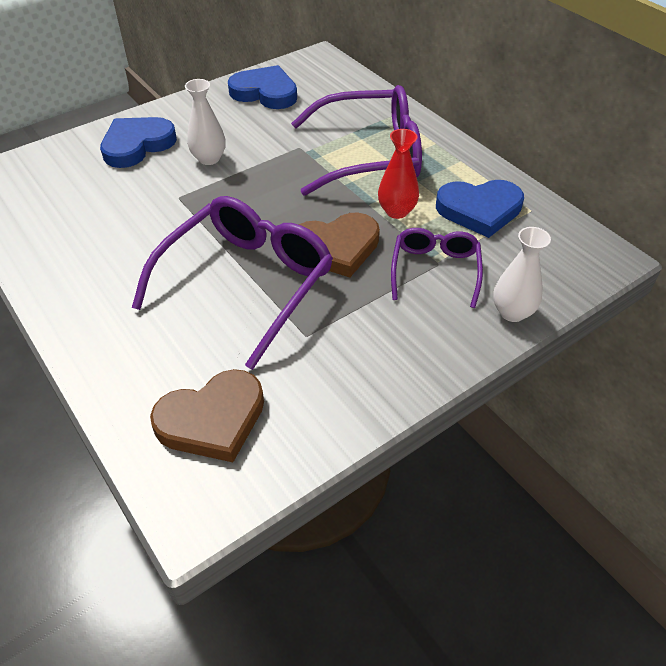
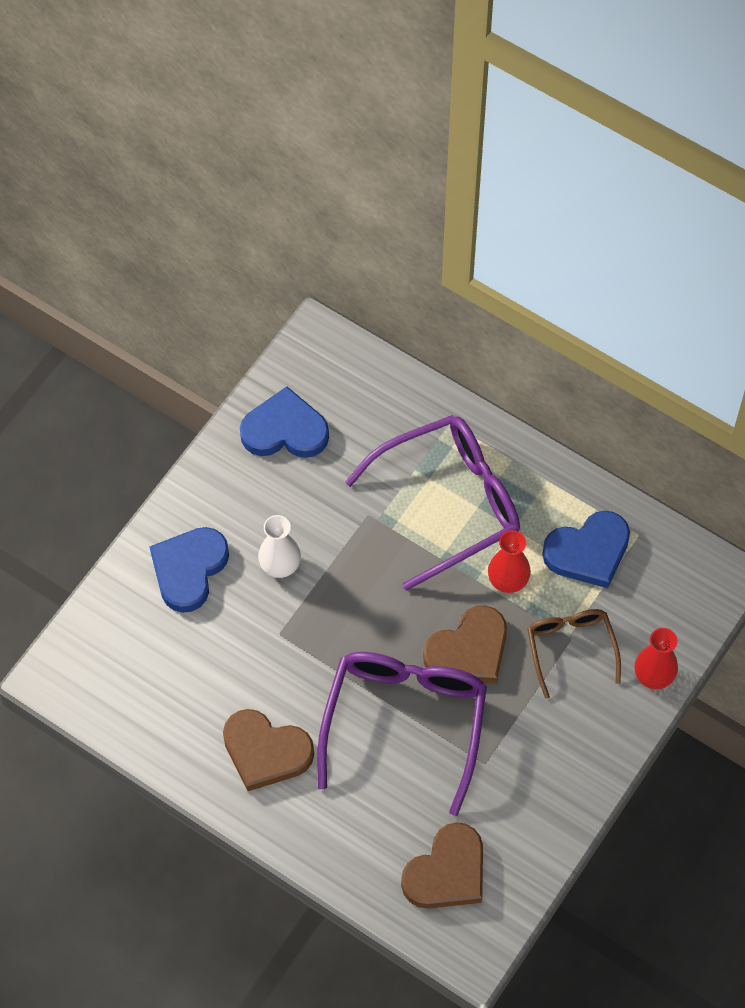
camera: 20 degrees left, 15 degrees up
(107, 270) = (266, 751): none -> brown heart
(435, 270) = (570, 648): purple glasses -> brown glasses
(512, 312) = (653, 676): white vase -> red vase

